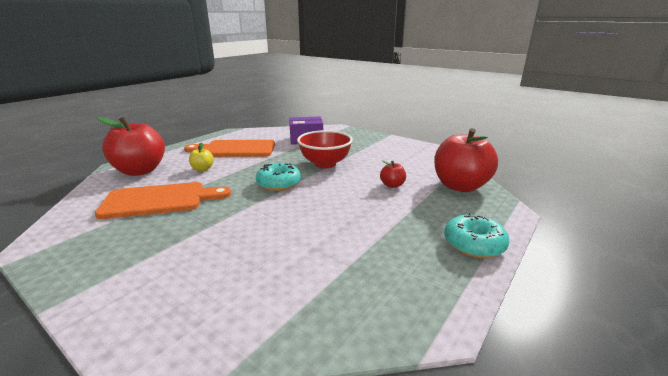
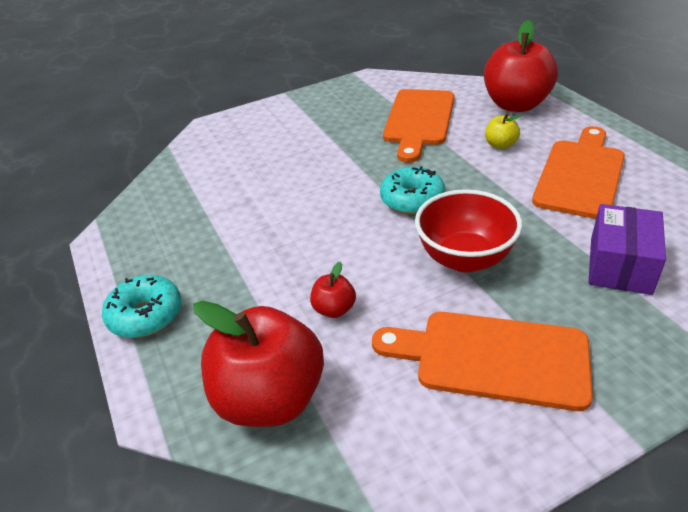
camera: 120 degrees right, 15 degrees up
(381, 152) = (492, 358): none -> orange cutting board

